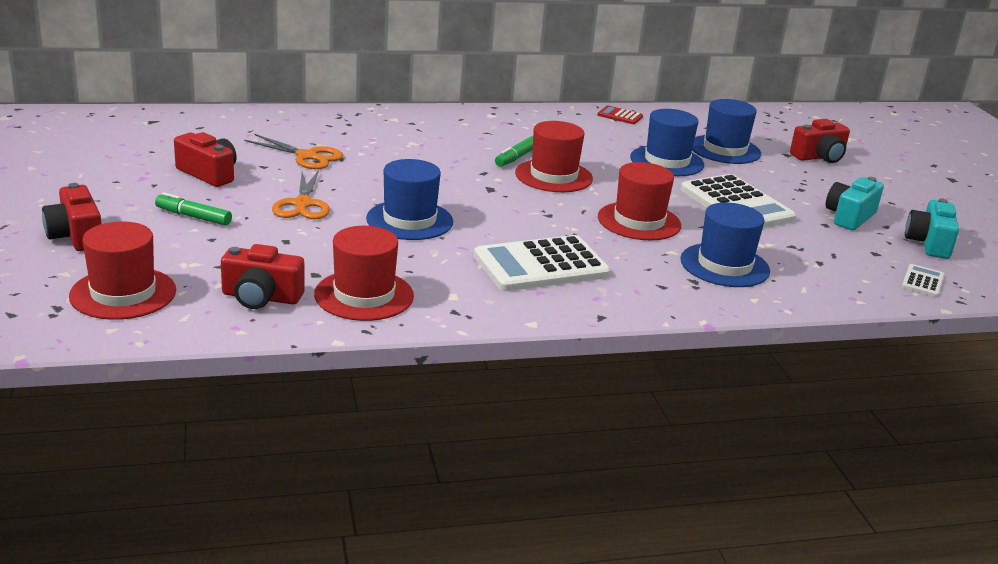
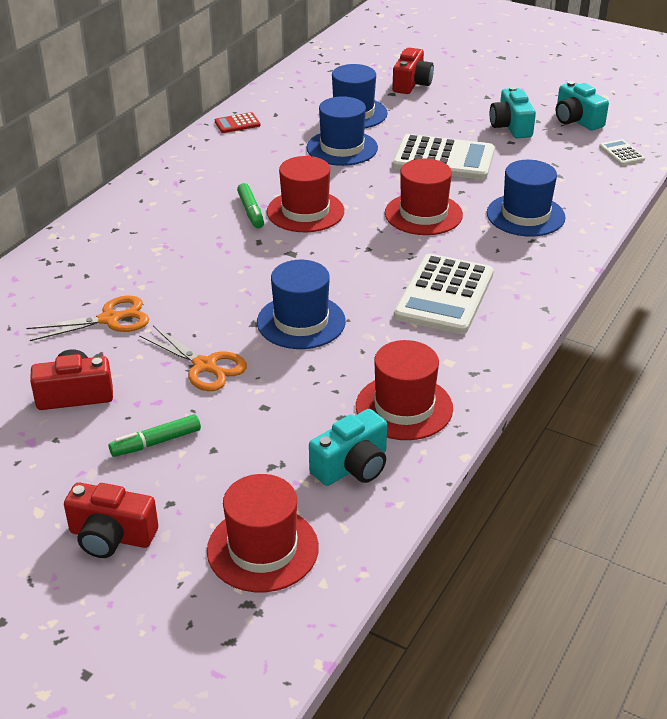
camera: 45 degrees left, 10 degrees up
(261, 297) = (352, 466): red camera -> turquoise camera

